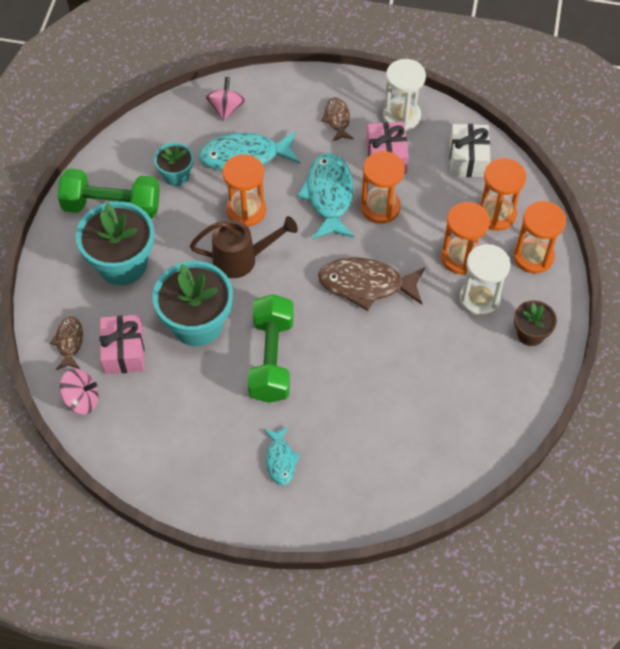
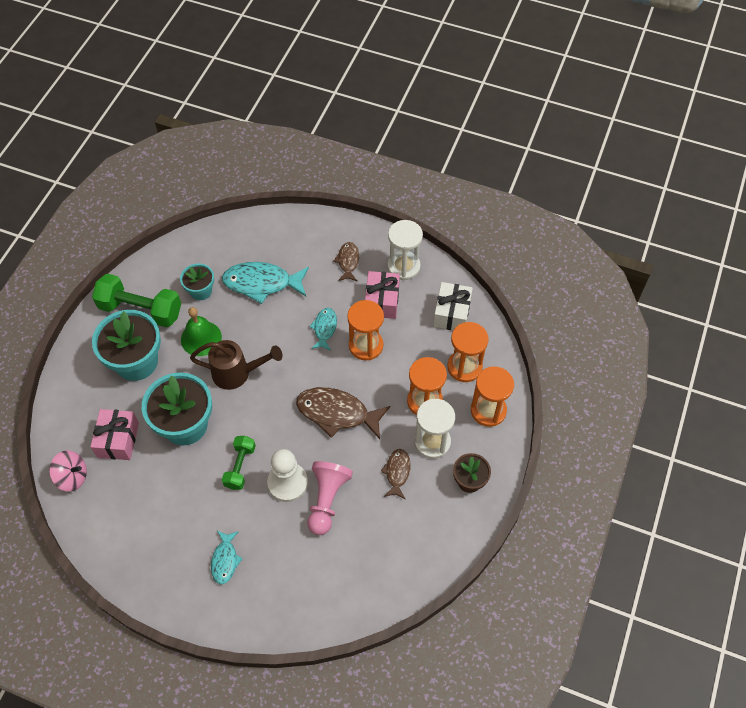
camera: 10 degrees right, 0 degrees up
(69, 342) = (75, 424): brown fish -> brown fish (397, 472)
(190, 227) = (201, 338): none -> green bell
(226, 109) = (257, 238): pink spinning top -> none
(246, 210) = (251, 331): orange hourglass -> none
(271, 358) = (240, 467): green dumbbell -> green dumbbell, size x0.58
(329, 196) = (324, 328): turquoise fish -> turquoise fish, size x0.55
(329, 367) = (287, 483): none -> white pawn
(378, 378) = (327, 500): none -> pink pawn

